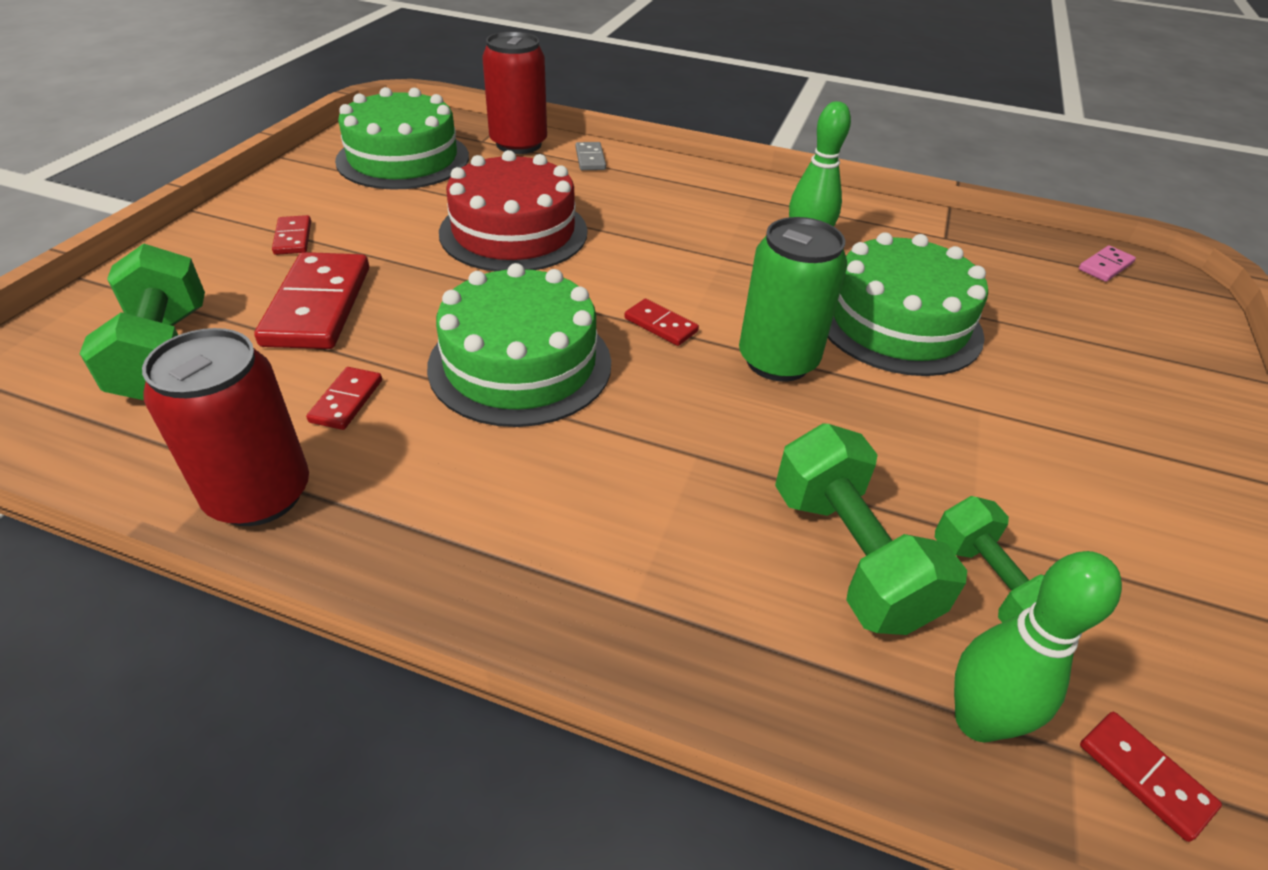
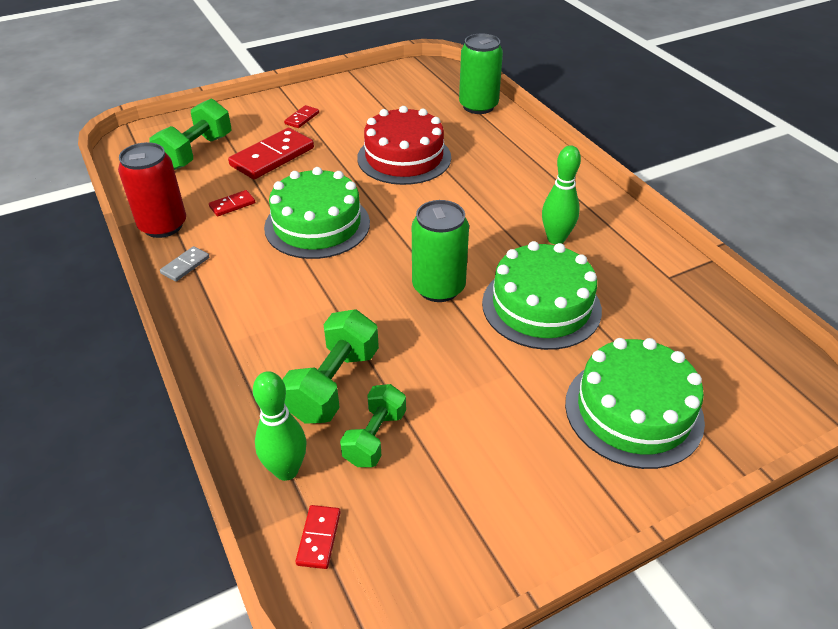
camera: 45 degrees right, 0 degrees up
(403, 159) = (404, 93): green cake -> green cake (633, 411)
(518, 144) = (478, 106): red can -> green can
(590, 159) = (507, 131): grey domino -> grey domino (185, 265)
(660, 325) = (406, 240): red domino -> none
(1105, 266) = (765, 353): pink domino -> none

